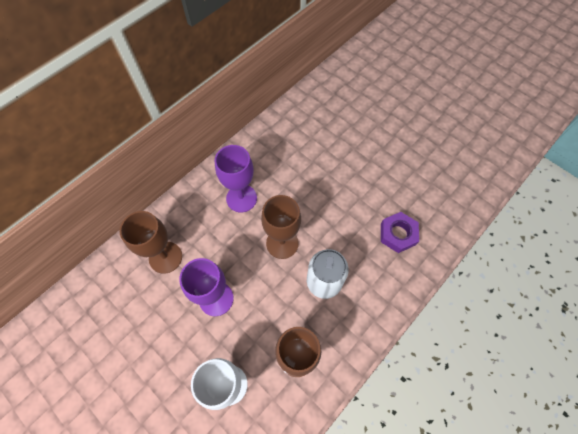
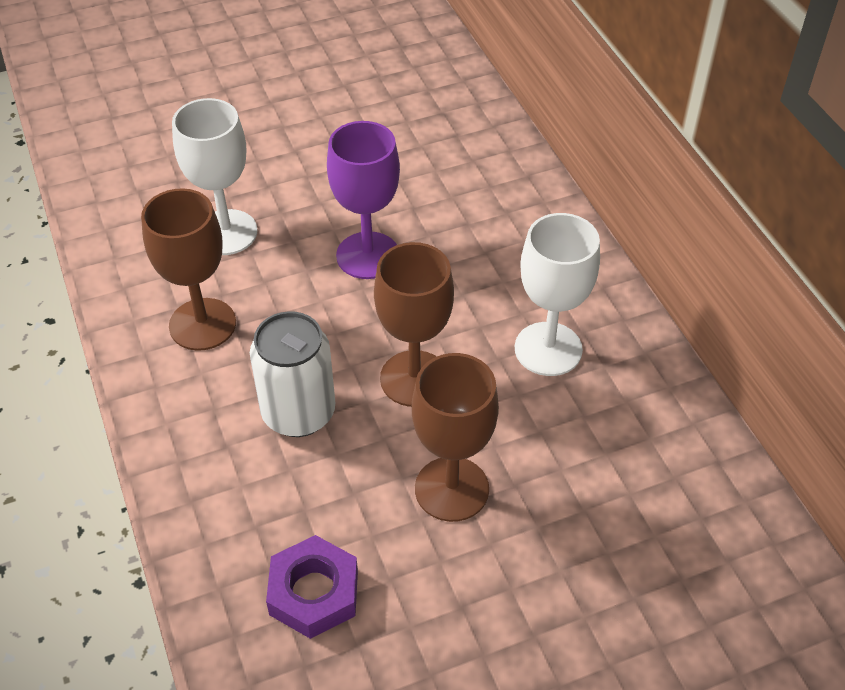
camera: 115 degrees right, 15 degrees down
(165, 257) = (481, 213): brown goblet -> brown goblet (451, 489)
(241, 198) = (548, 349): purple goblet -> white goblet

